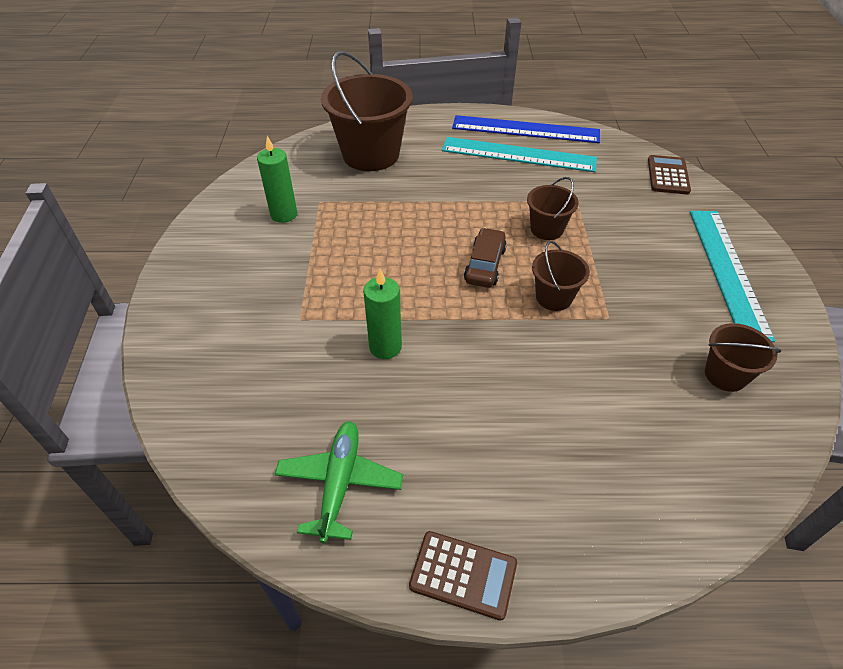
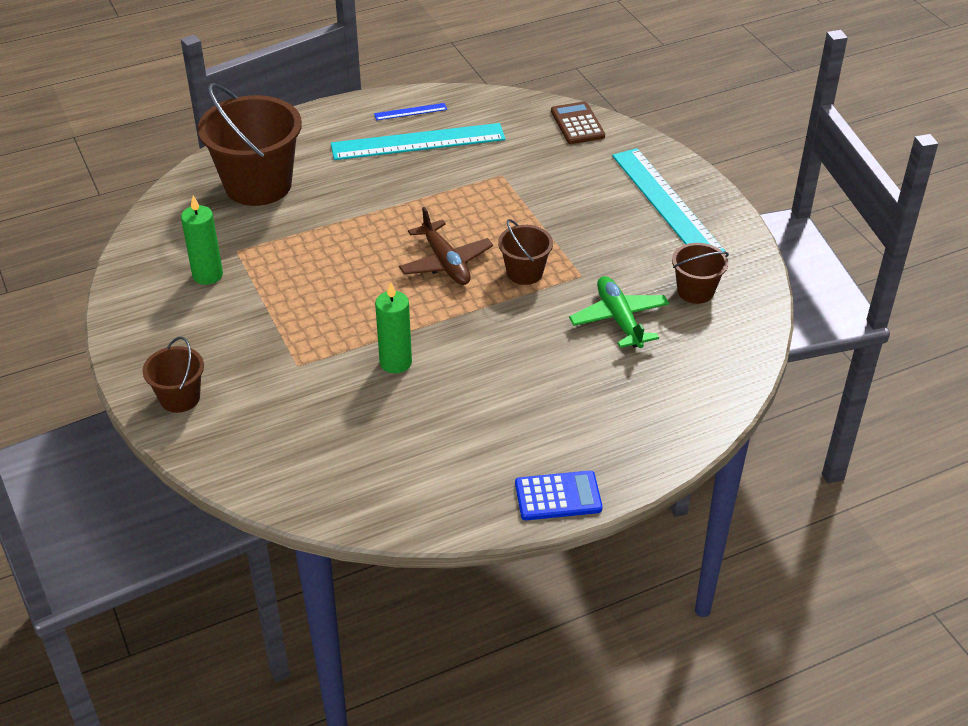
camera: 25 degrees left, 5 degrees down
(339, 483) = (423, 474): green plane -> green plane (619, 319)
(463, 574) = (558, 496): brown calculator -> blue calculator
(485, 265) = (445, 263): brown car -> brown plane
(525, 130) = (410, 112): blue ruler -> blue ruler, size x0.43
(546, 229) = (486, 211): brown bucket -> brown bucket (180, 398)

